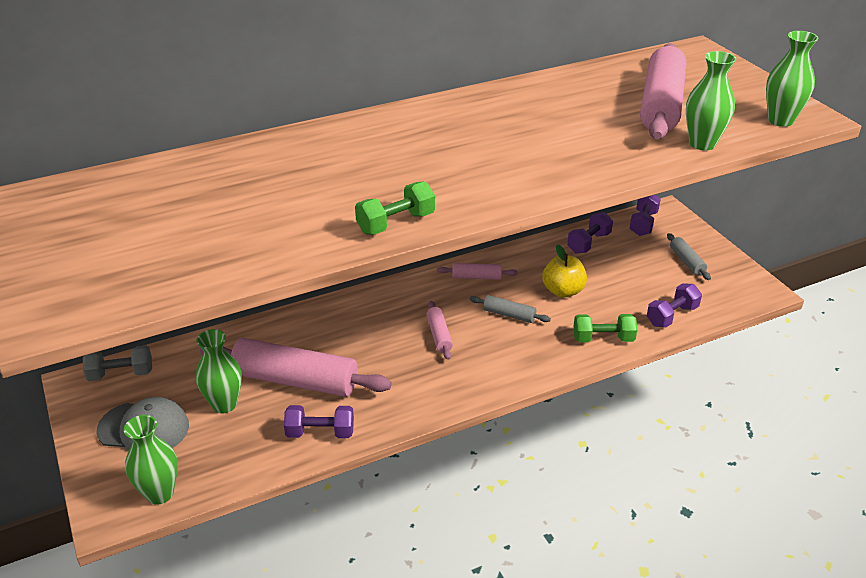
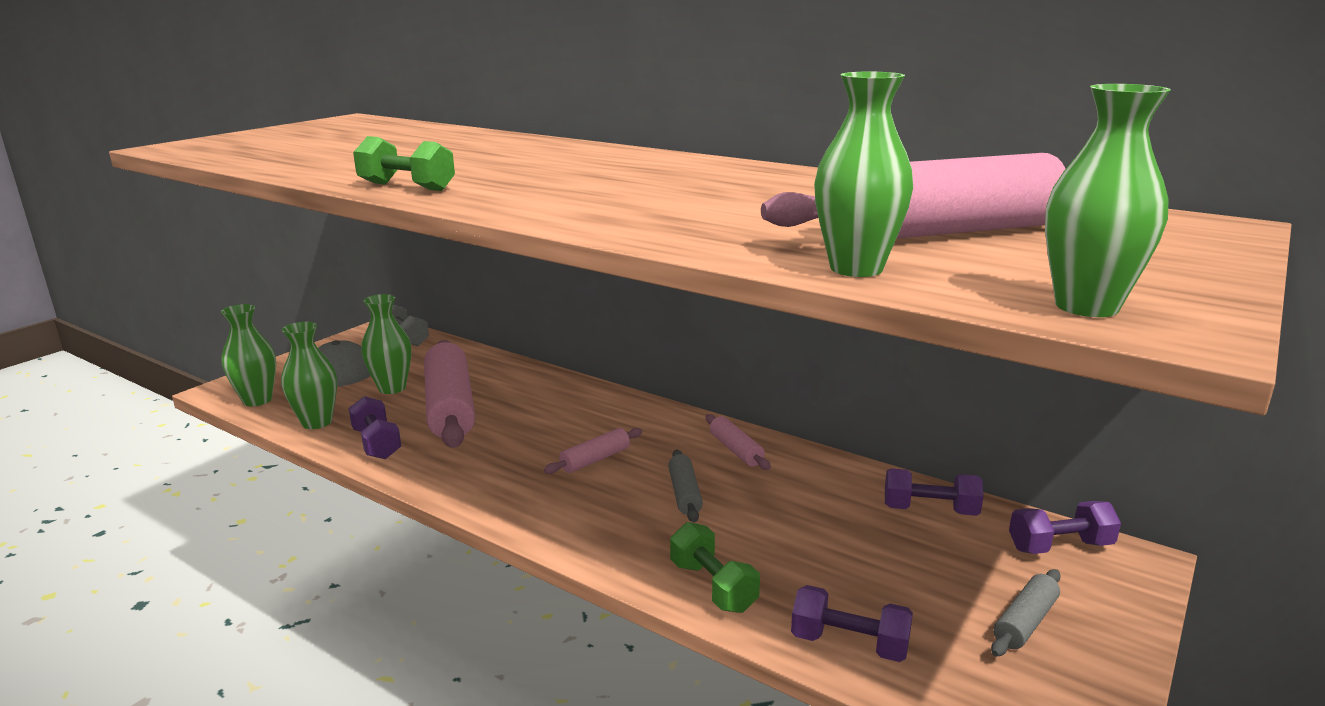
camera: 60 degrees right, 15 degrees down
(247, 461) = (317, 422): none -> green vase
(563, 291) = (785, 520): yellow apple -> none

